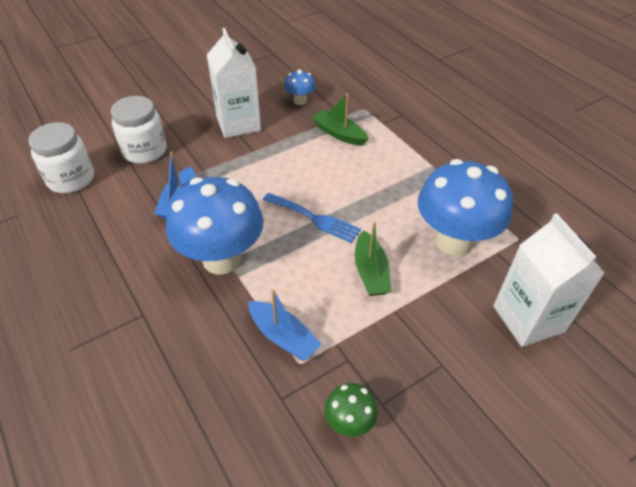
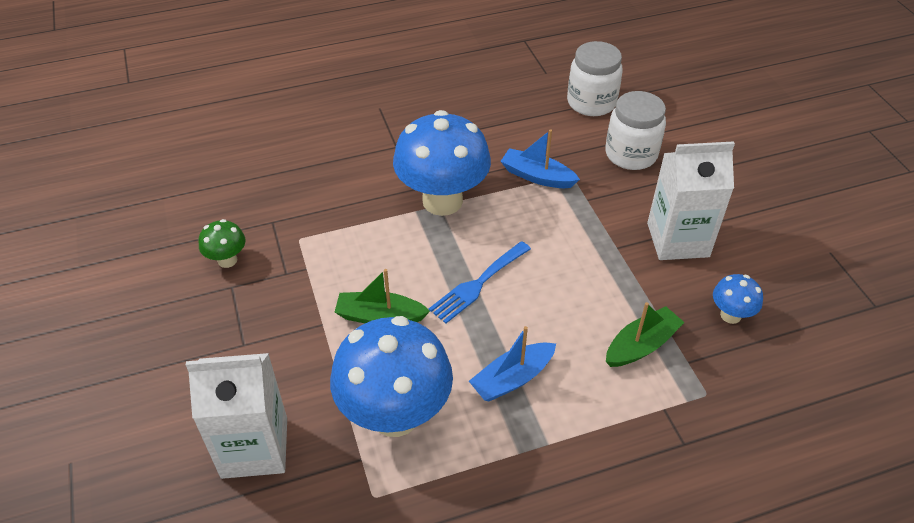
camera: 105 degrees right, 0 degrees up
(283, 337) = (331, 232): blue boat -> blue boat (512, 379)

